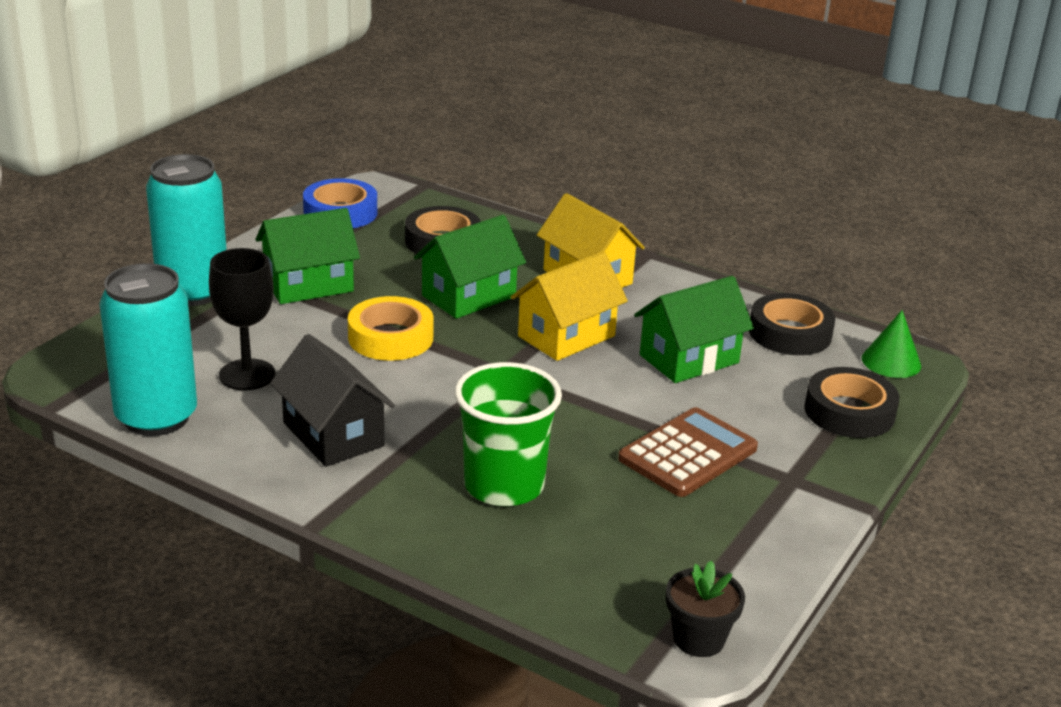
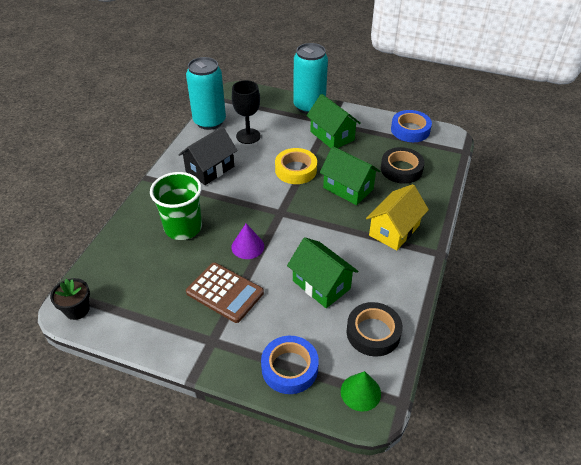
camera: 80 degrees right, 15 degrees up
(566, 336) = (324, 230): yellow house -> none
(581, 416) = (247, 246): none -> purple cone
(849, 412) = (289, 368): black tape -> blue tape

